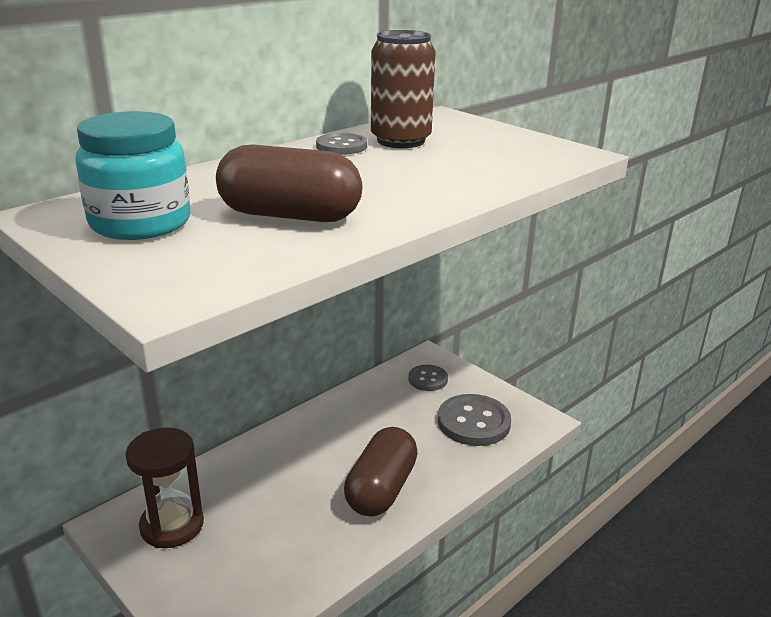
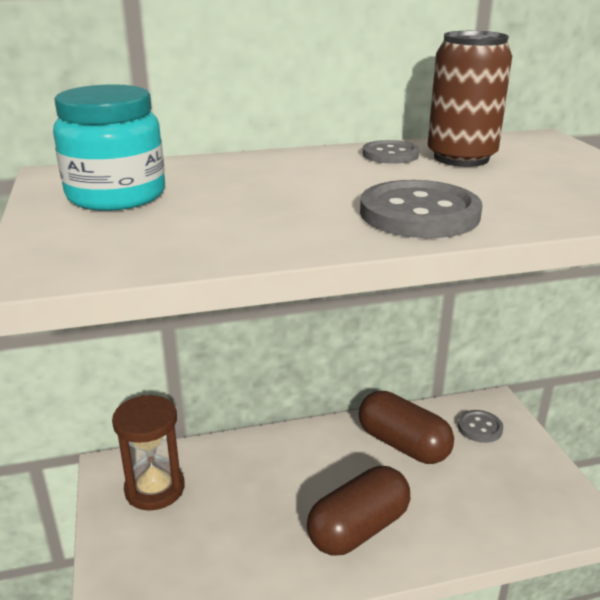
camera: 30 degrees right, 0 degrees up
(290, 215) = (252, 214): brown capsule -> brown capsule (403, 444)
(473, 422) = (503, 492): grey button -> grey button (419, 214)

